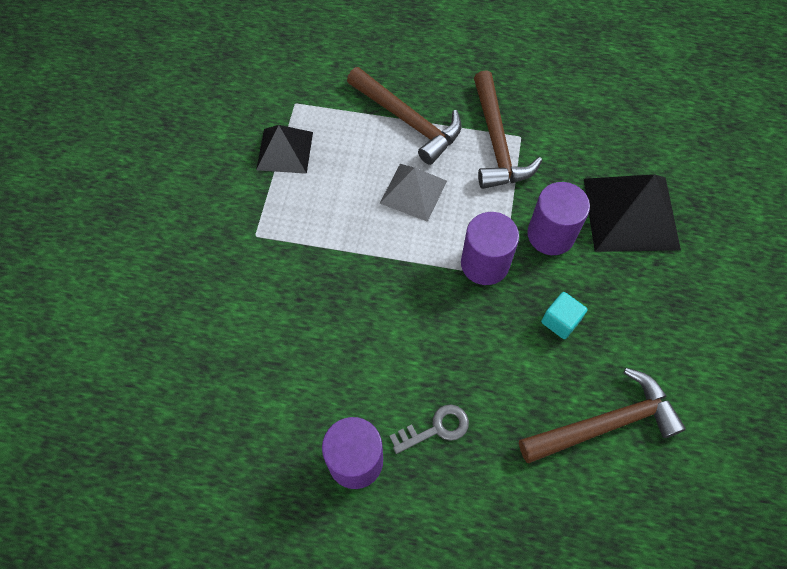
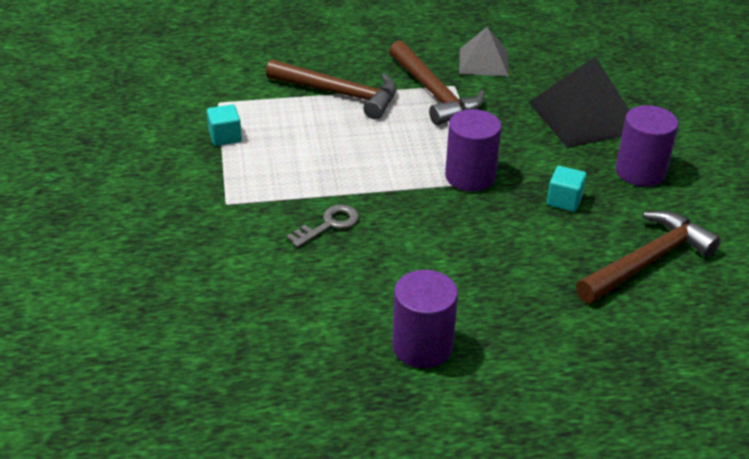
camera: 20 degrees left, 25 degrees down
(284, 150) = (225, 137): black pyramid -> turquoise cube
(413, 191) = (372, 141): grey pyramid -> grey pyramid (483, 62)
(435, 429) = (489, 303): grey key -> grey key (328, 225)
(551, 234) = (520, 144): purple cylinder -> purple cylinder (640, 172)

